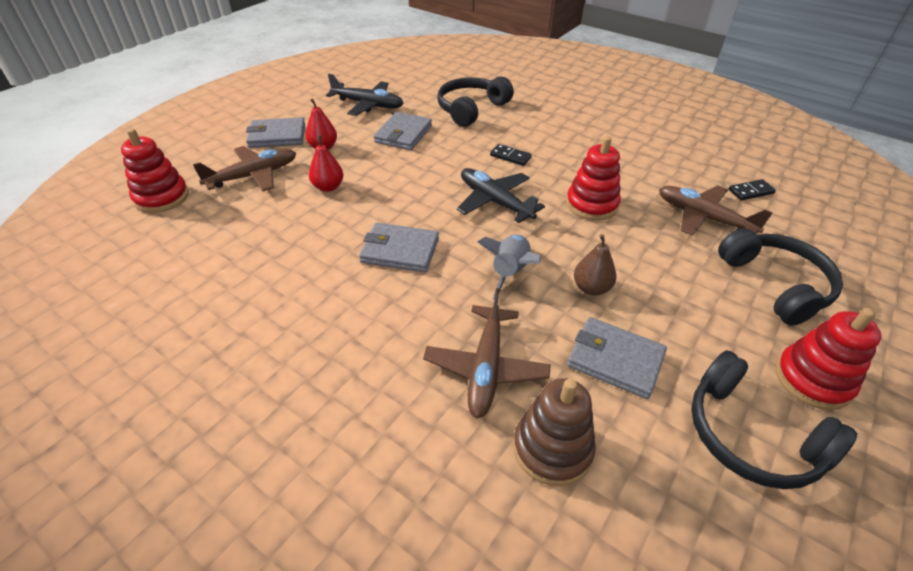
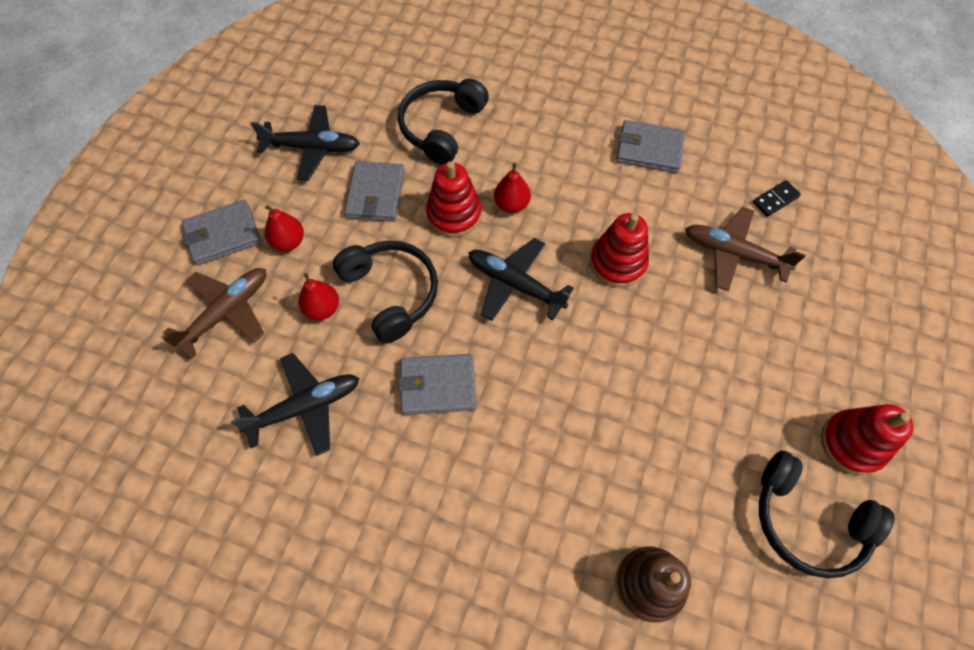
camera: 15 degrees left, 20 degrees up
(162, 197) = (134, 376): red stacking toy -> red stacking toy (454, 214)
(280, 241) = (304, 407): none -> black plane
(486, 367) = (569, 513): brown plane -> none
(510, 156) = (511, 204): black domino -> red pear
(510, 272) = (559, 386): grey rocket -> none
(591, 288) = (642, 385): brown pear -> none
(615, 359) = (682, 470): grey wallet -> grey wallet (649, 149)
(775, 284) = (812, 332): black headphones -> black headphones (391, 292)

